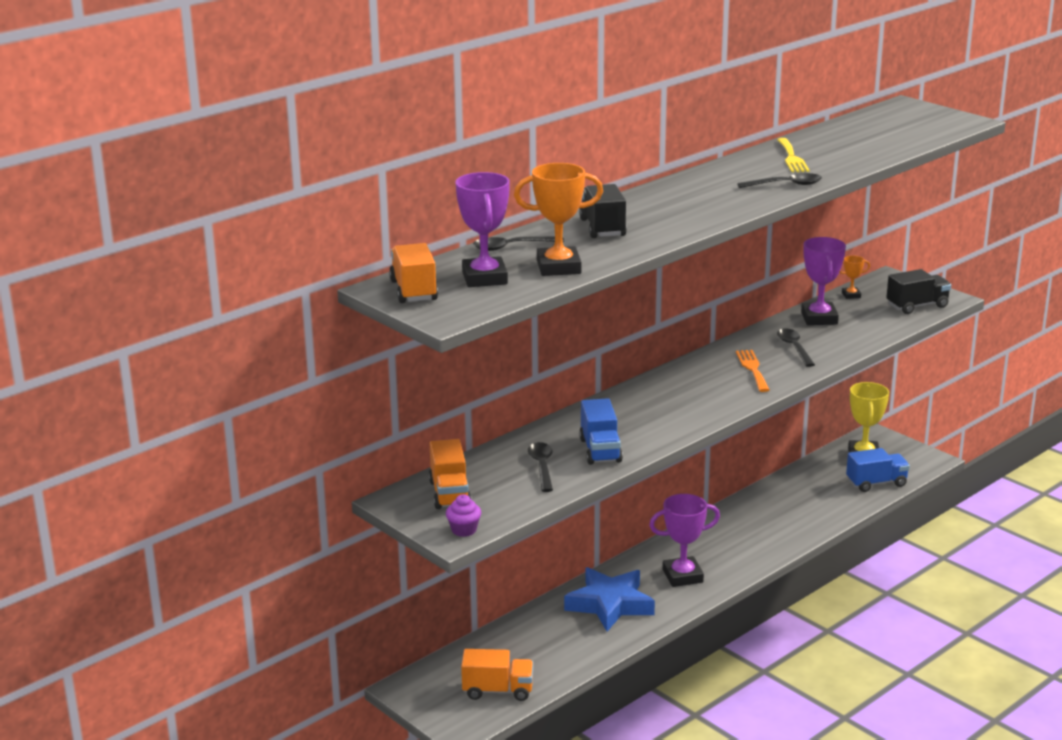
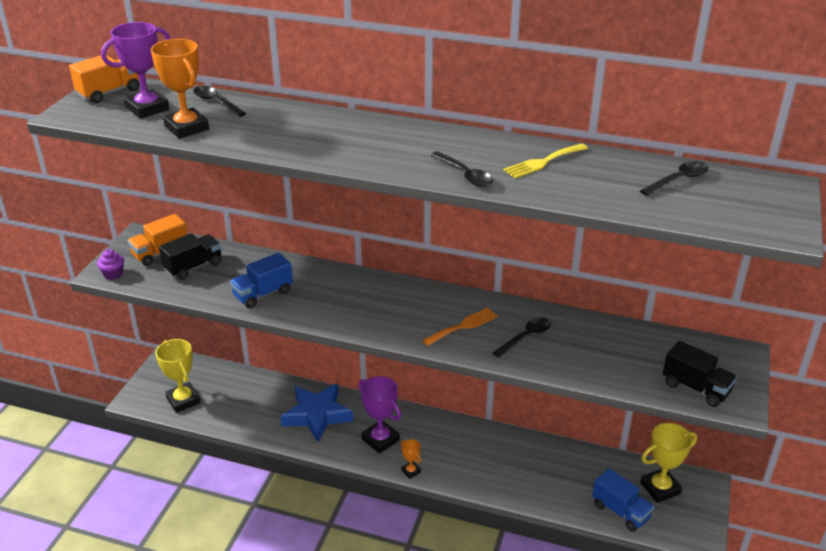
camera: 60 degrees right, 10 degrees up
(498, 690) = (183, 400): orange truck -> yellow trophy
(542, 467) = (221, 277): black spoon -> black spoon (678, 180)
(602, 228) = (284, 124): black truck -> black truck (193, 267)
(819, 318) = (601, 335): purple trophy -> none
(851, 295) = (673, 340): orange trophy -> orange trophy (411, 471)

